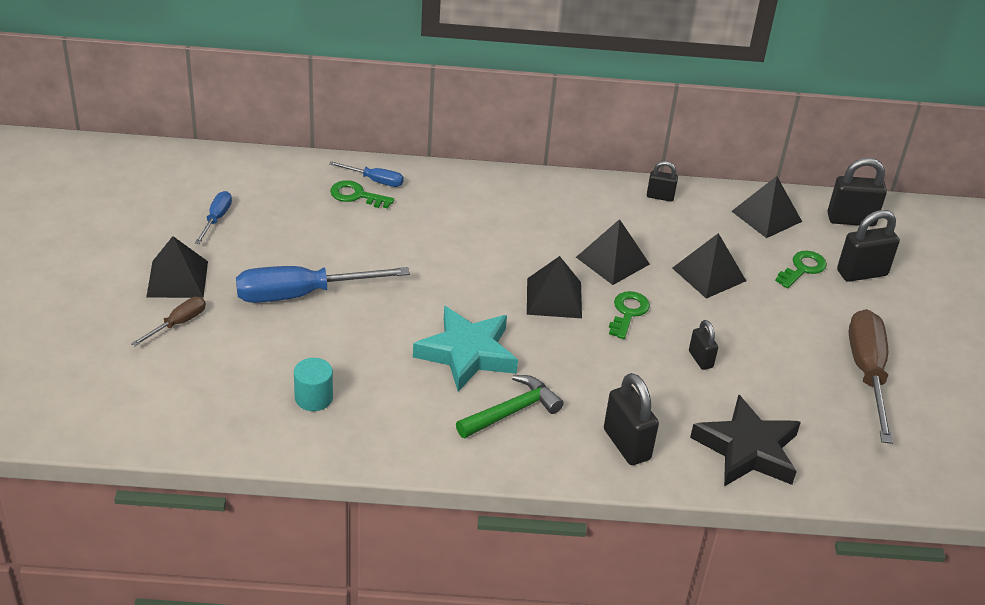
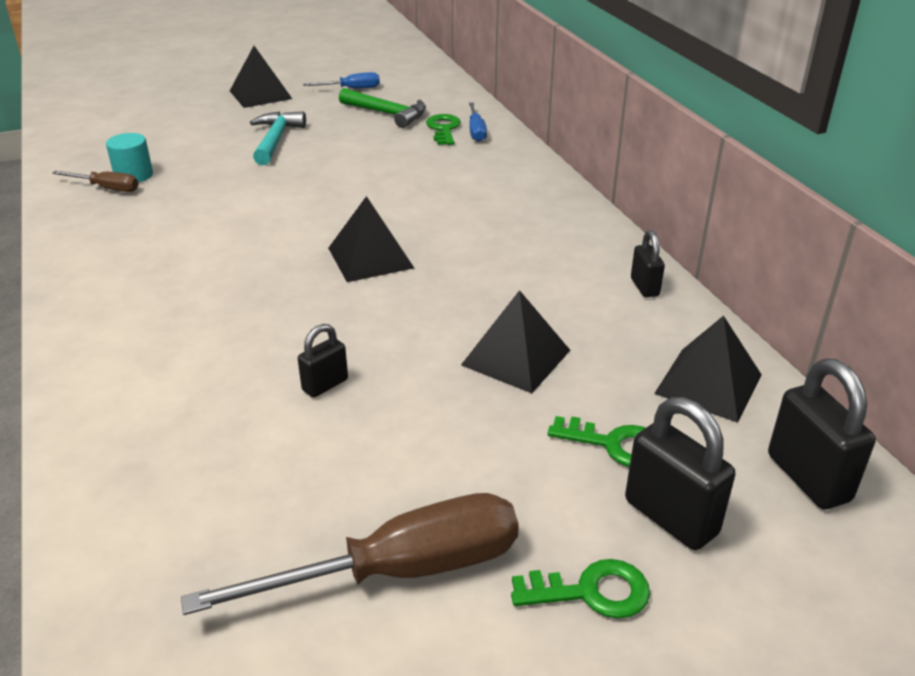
camera: 70 degrees right, 5 degrees down
(178, 323) = (203, 107): brown screwdriver -> brown screwdriver (107, 188)
(301, 294) = (275, 140): blue screwdriver -> turquoise hammer
(467, 353) = (239, 229): turquoise star -> none
(512, 411) = (157, 273): green hammer -> green hammer (387, 114)
(613, 260) = (475, 280): black pyramid -> none
(626, 444) = (127, 359): black padlock -> none
(628, 312) = (381, 311): green key -> green key (591, 592)
(747, 450) = (151, 463): black star -> none

